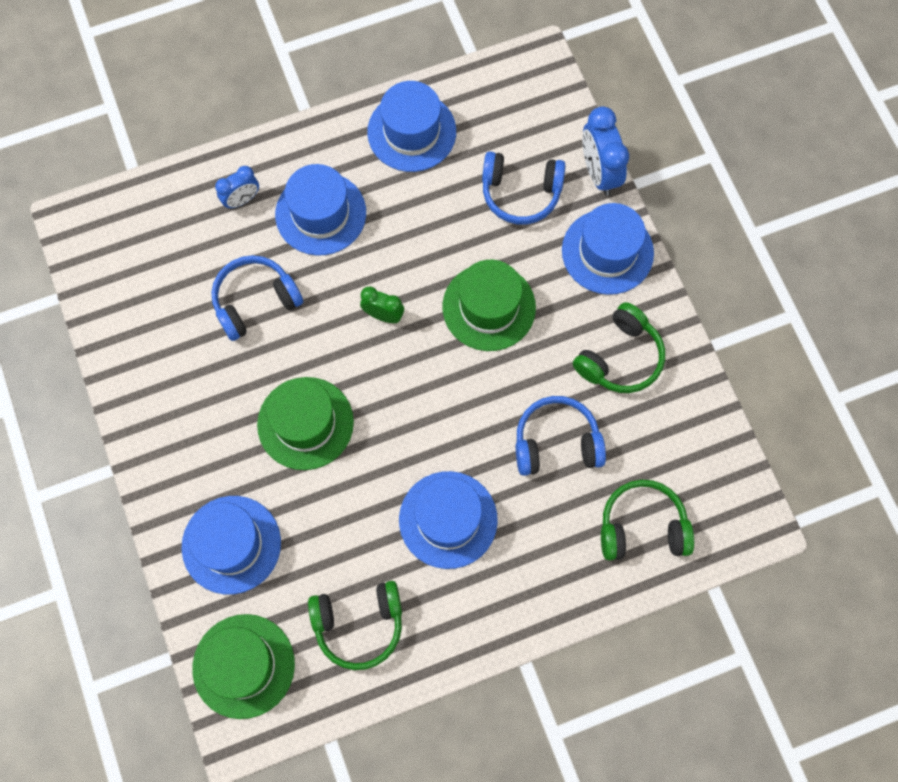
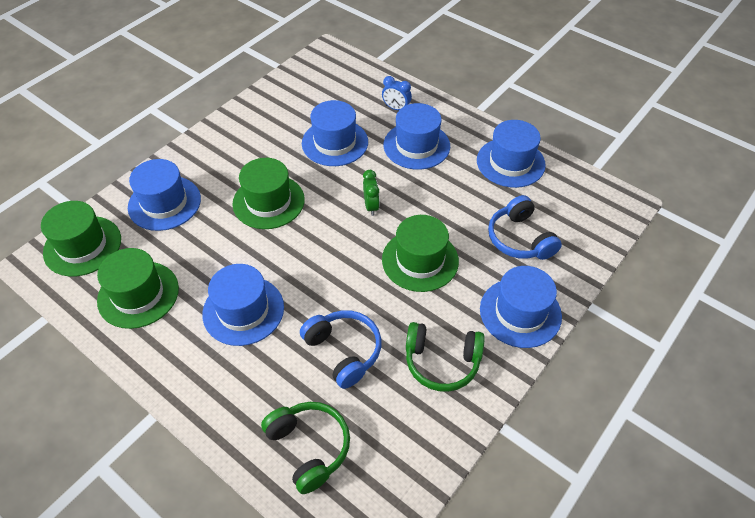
camera: 60 degrees right, 20 degrees down
(255, 301) = (335, 142): blue headphones -> blue hat
(359, 624) = (138, 294): green headphones -> green hat
(599, 172) = (577, 277): blue clock -> none

